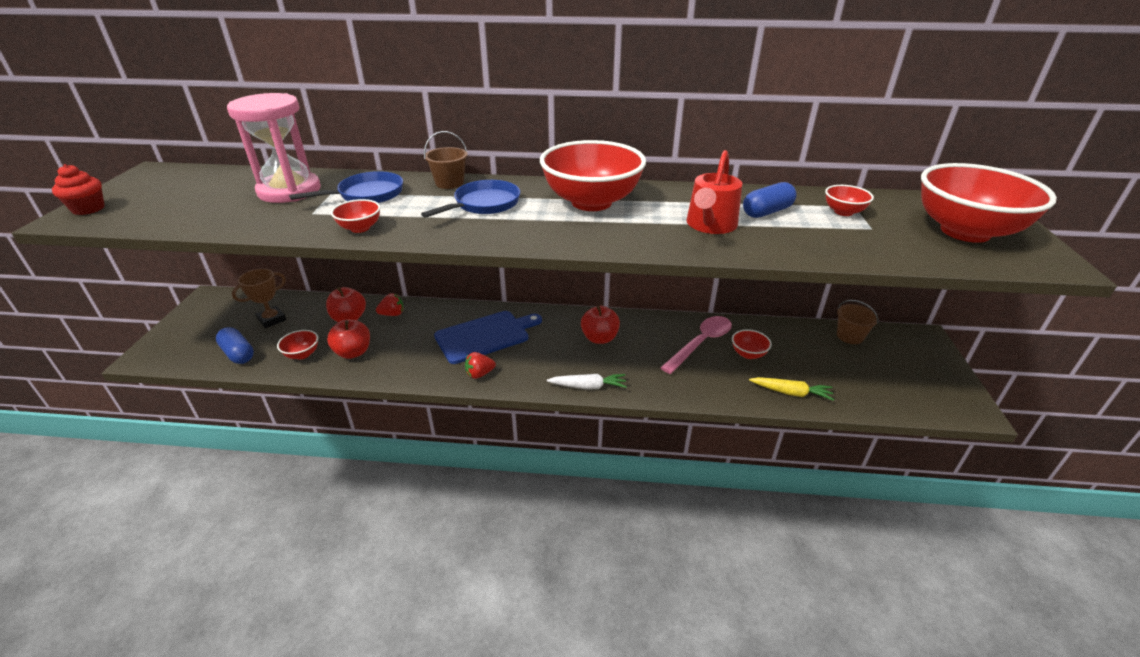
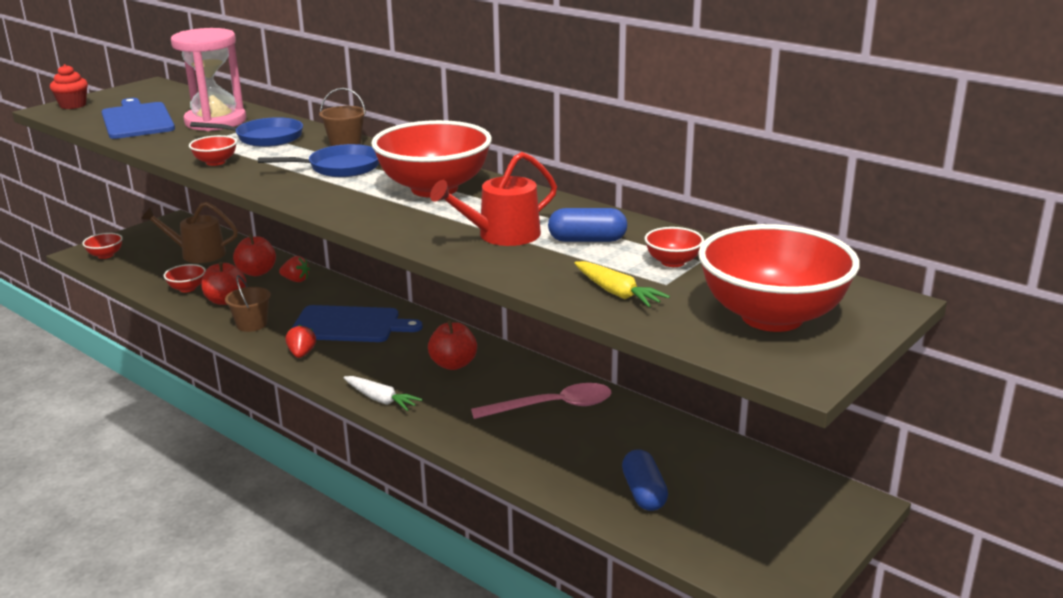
camera: 35 degrees right, 10 degrees down
(197, 207) = (137, 120): none -> blue cutting board
(238, 354) = (144, 272): blue capsule -> blue capsule (643, 493)
(272, 320) = (198, 254): brown trophy -> brown watering can
(479, 374) = (301, 354): red strawberry -> red strawberry turned 75 degrees clockwise
(748, 354) = (590, 435): red bowl -> red bowl (105, 255)
(791, 393) = (578, 485): yellow carrot -> yellow carrot (617, 293)
(850, 336) = (749, 465): brown bucket -> brown bucket (252, 324)

